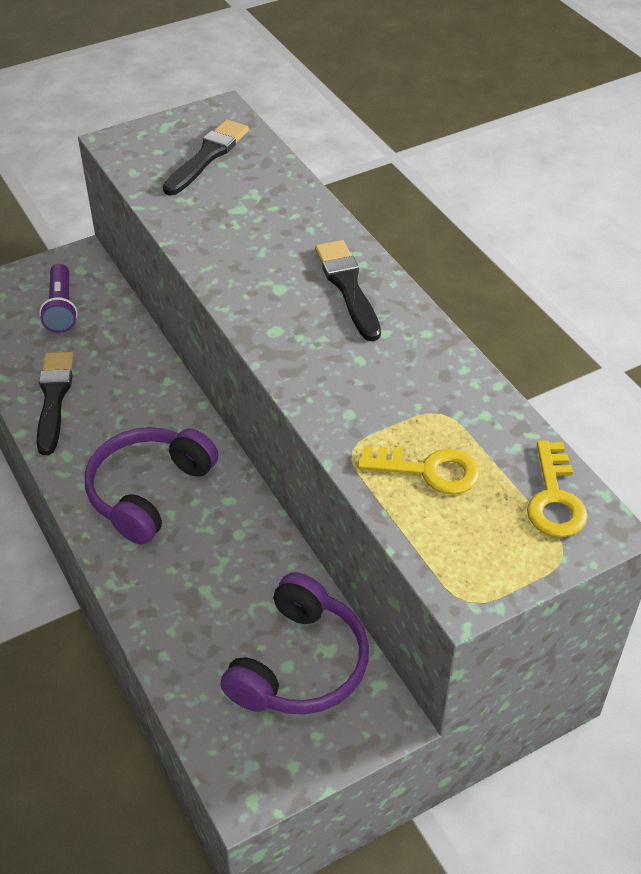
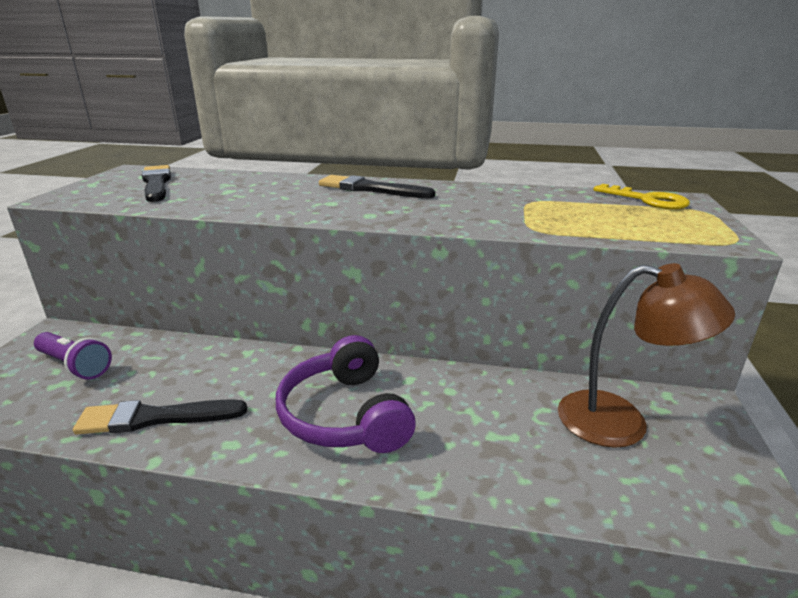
camera: 50 degrees left, 20 degrees down
(54, 398) = (155, 418): black brush -> black brush turned 45 degrees counterclockwise
(299, 664) = (621, 422): purple headphones -> brown lamp
(429, 471) = (585, 217): yellow key -> none

